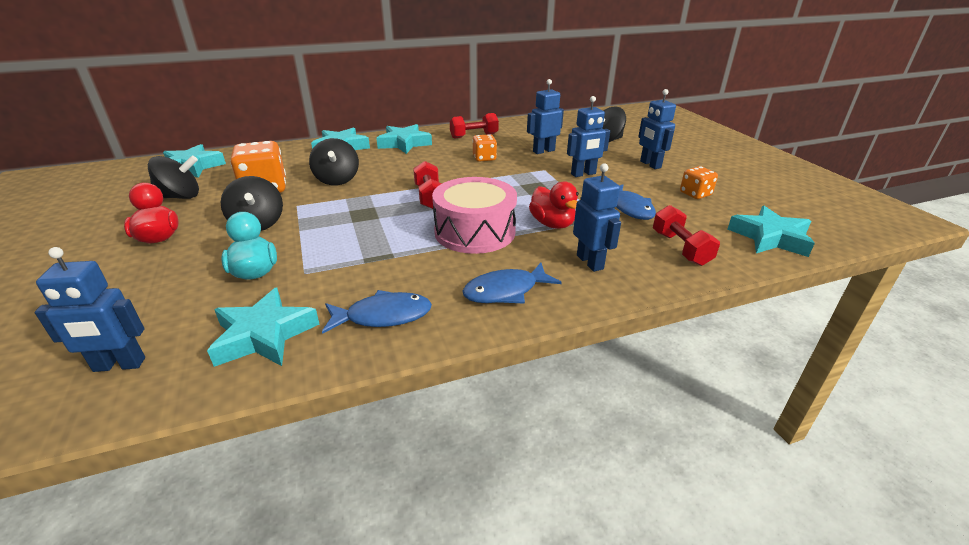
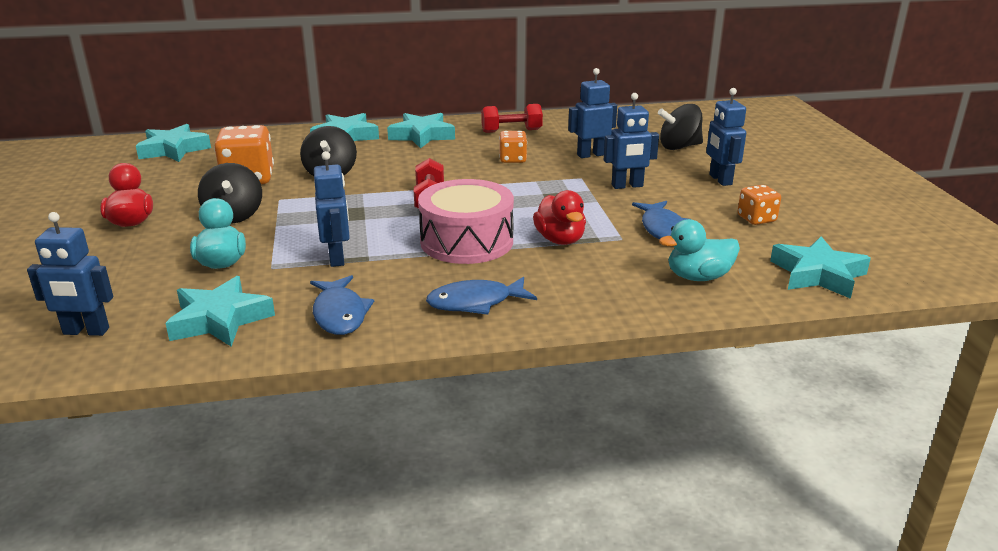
camera: 10 degrees right, 5 degrees down
(180, 197) = (158, 181): black spinning top -> none
(383, 316) = (340, 314): blue fish -> blue fish turned 75 degrees clockwise
(590, 262) = (583, 282): blue robot -> blue robot (337, 258)
(680, 248) = (698, 277): red dumbbell -> turquoise duck

